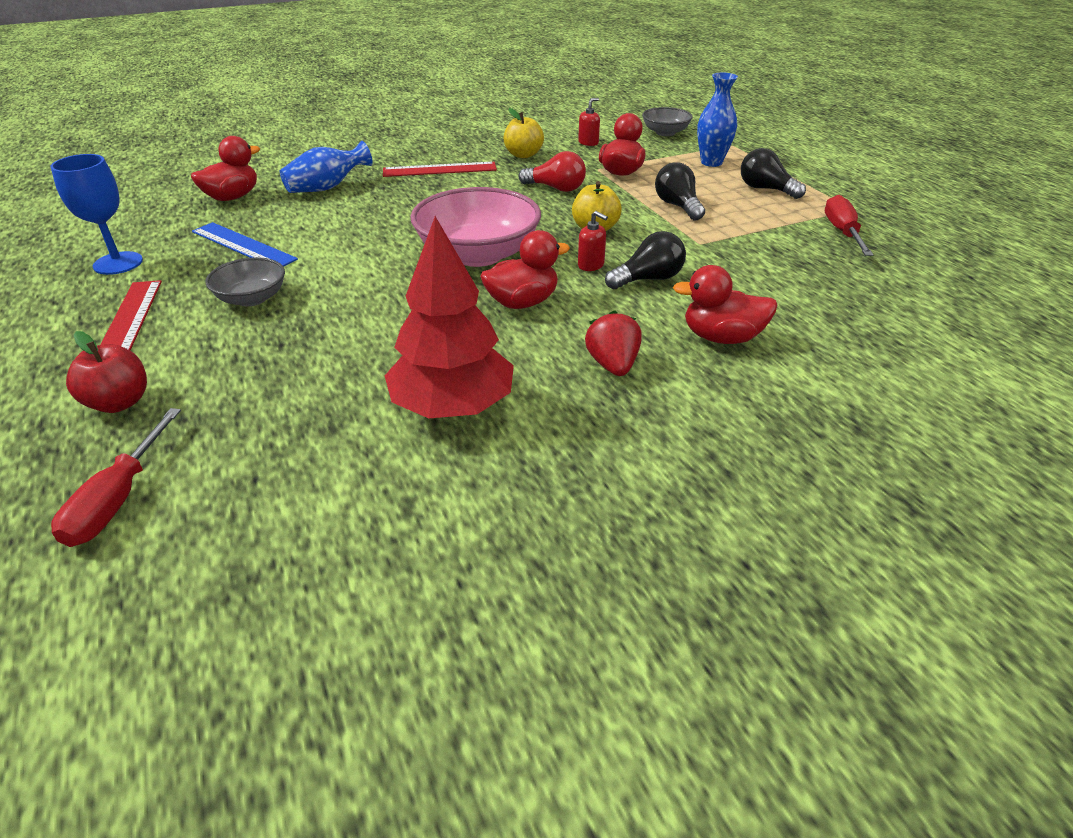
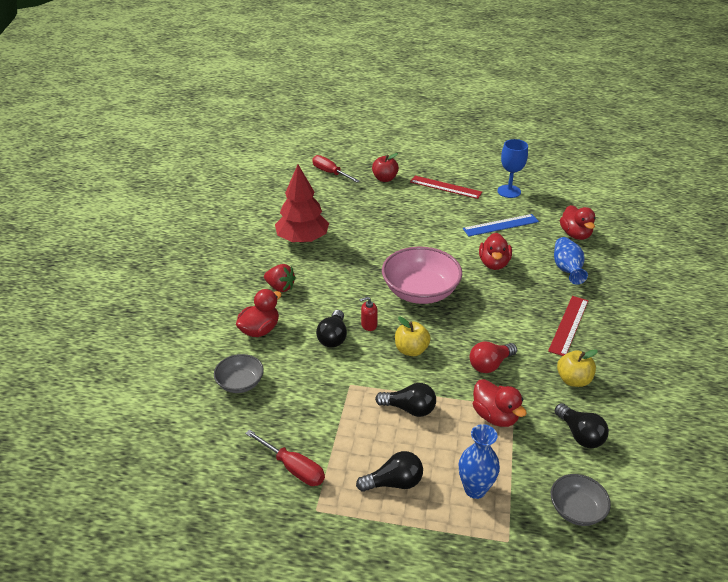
camera: 125 degrees right, 0 degrees up
(252, 298) = (438, 216): grey bowl -> grey bowl (240, 383)
(522, 302) = (356, 285): red duck -> red duck (494, 264)
(588, 143) = (580, 435): red soap dispenser -> black light bulb

